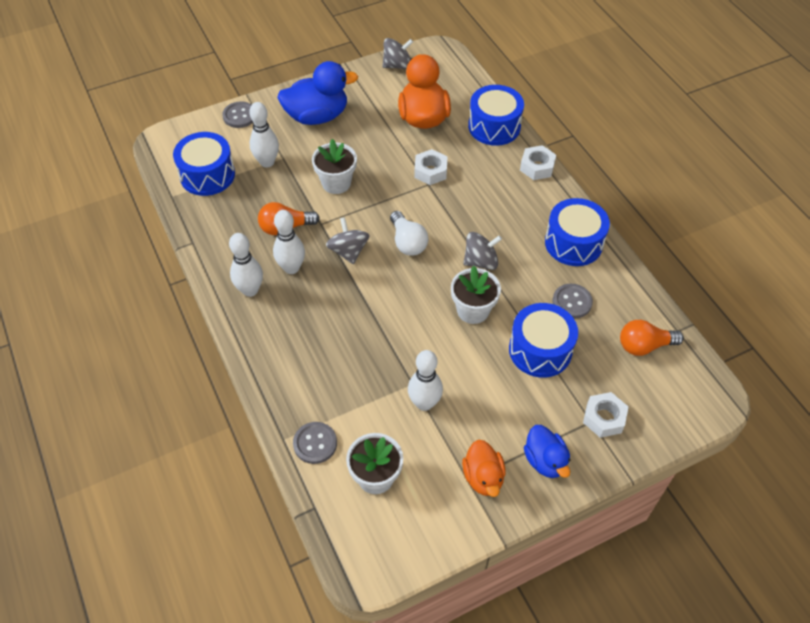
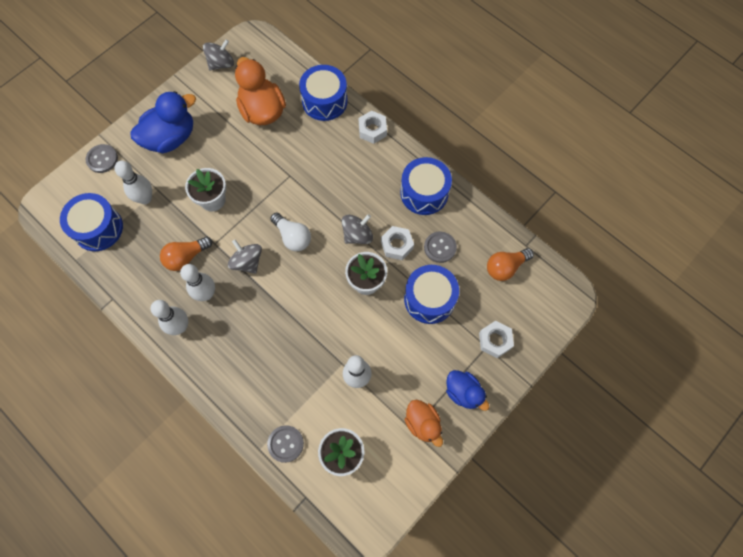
camera: 20 degrees left, 15 degrees up
(430, 171) = (287, 162): white nut -> white nut (397, 245)

